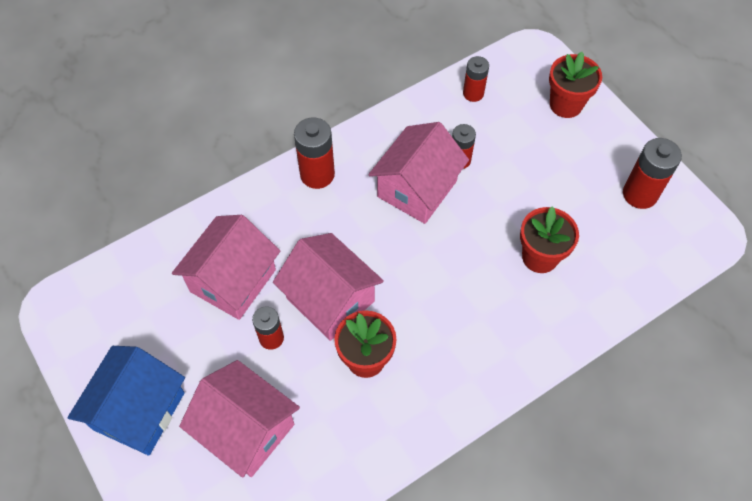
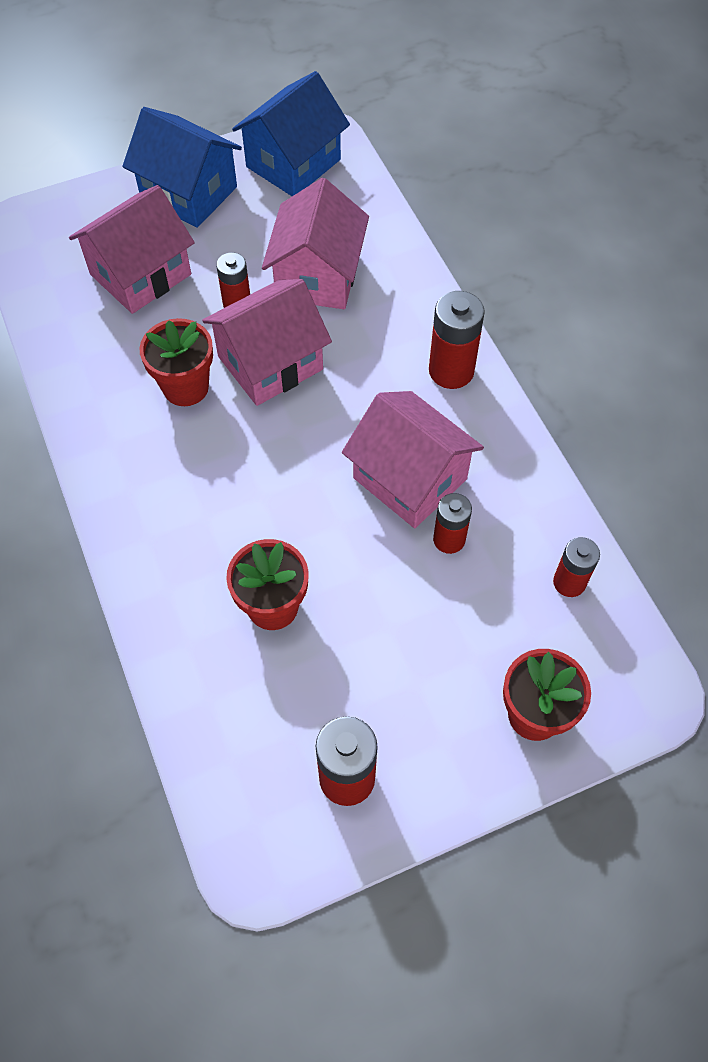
camera: 100 degrees right, 0 degrees up
(96, 325) = (293, 163): none -> blue house
(233, 280) = (317, 276): pink house -> pink house turned 60 degrees clockwise

